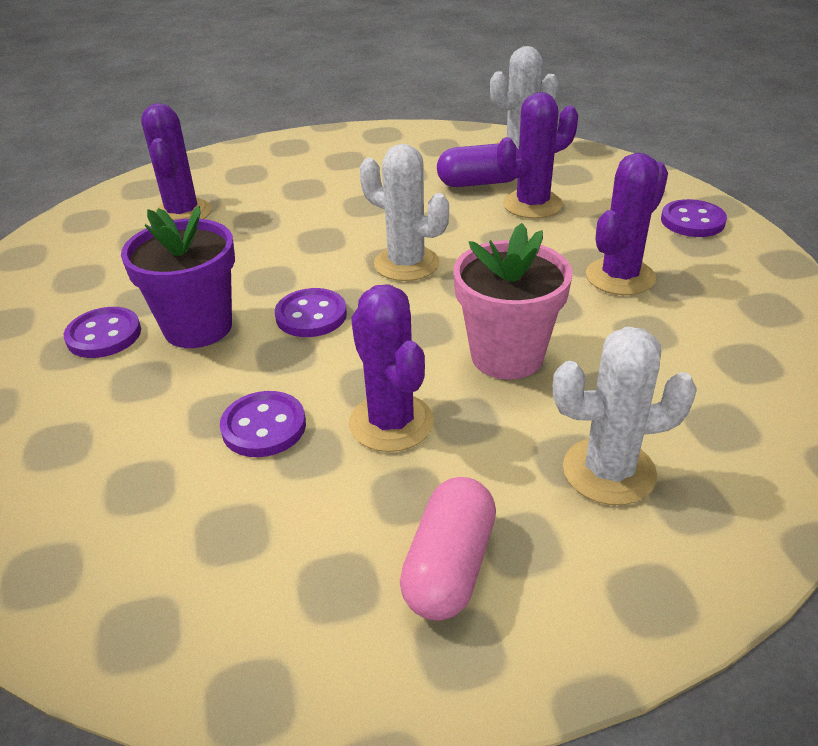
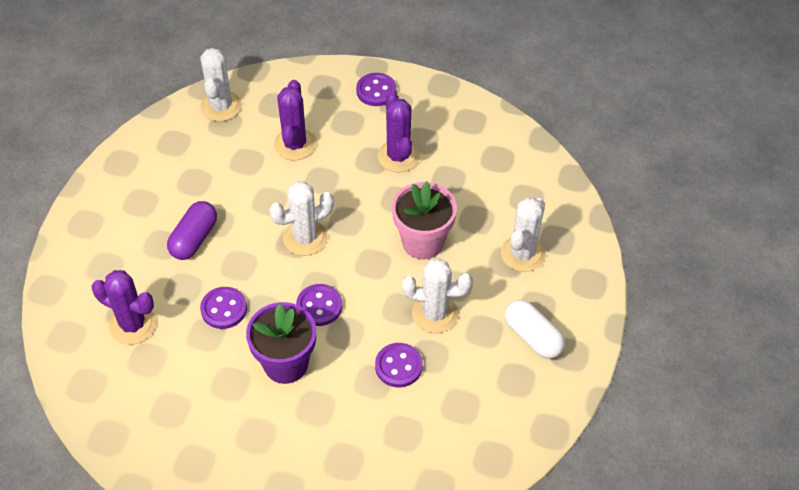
camera: 60 degrees left, 15 degrees up
(104, 335) = (255, 413): purple button -> purple button (224, 309)
(391, 423) = (435, 314): purple cactus -> white cactus
(449, 566) = (533, 337): pink capsule -> white capsule
(479, 183) = (244, 152): purple capsule -> purple capsule (194, 239)

